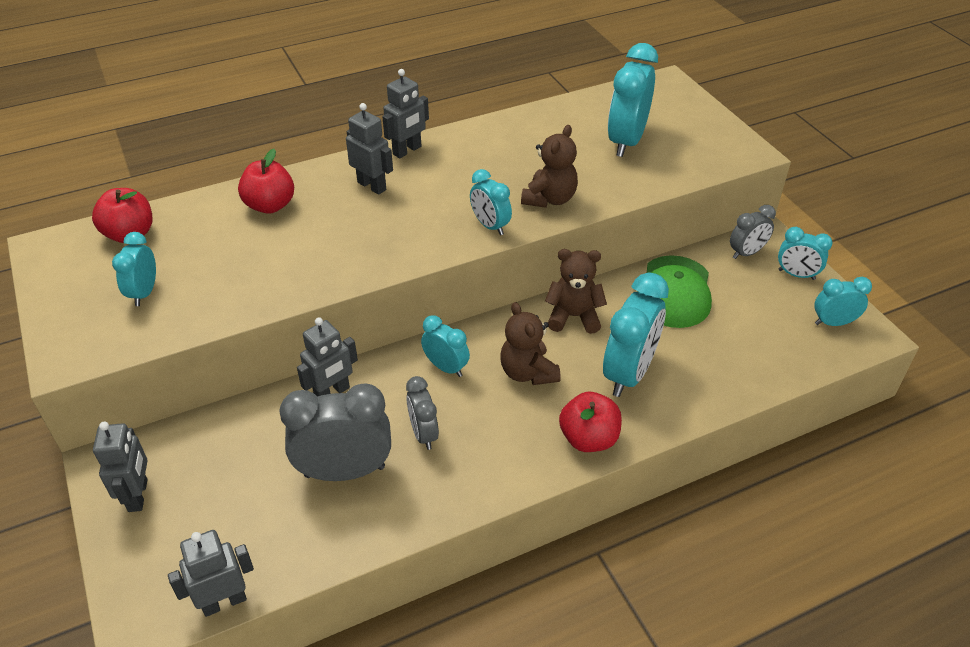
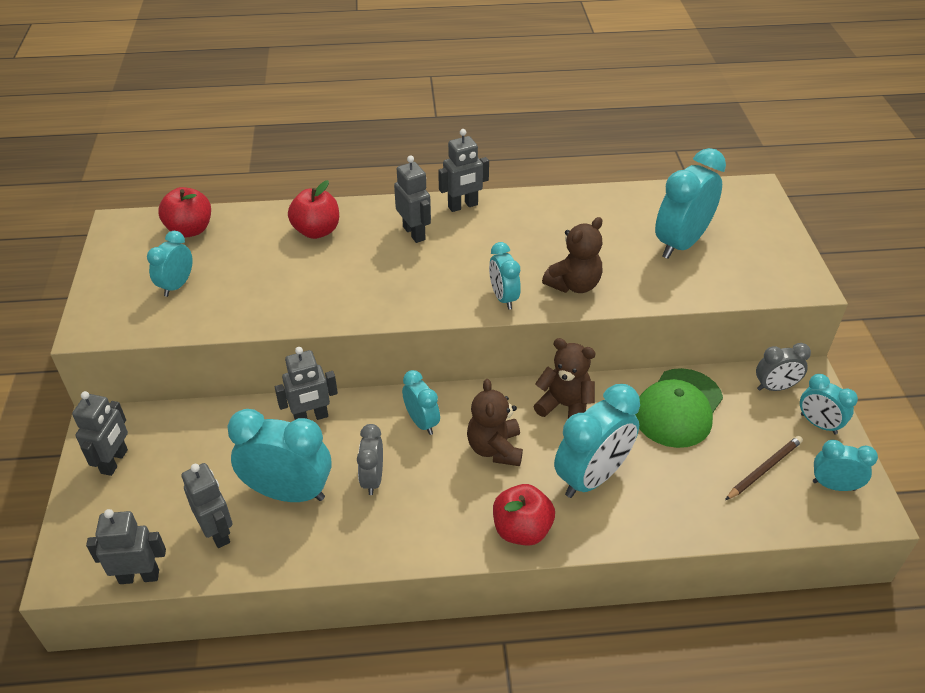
camera: 20 degrees right, 0 degrees up
(288, 532) = (218, 532): none -> grey robot
(344, 471) = (289, 492): grey clock -> turquoise clock
(771, 324) = (764, 469): none -> brown pencil

